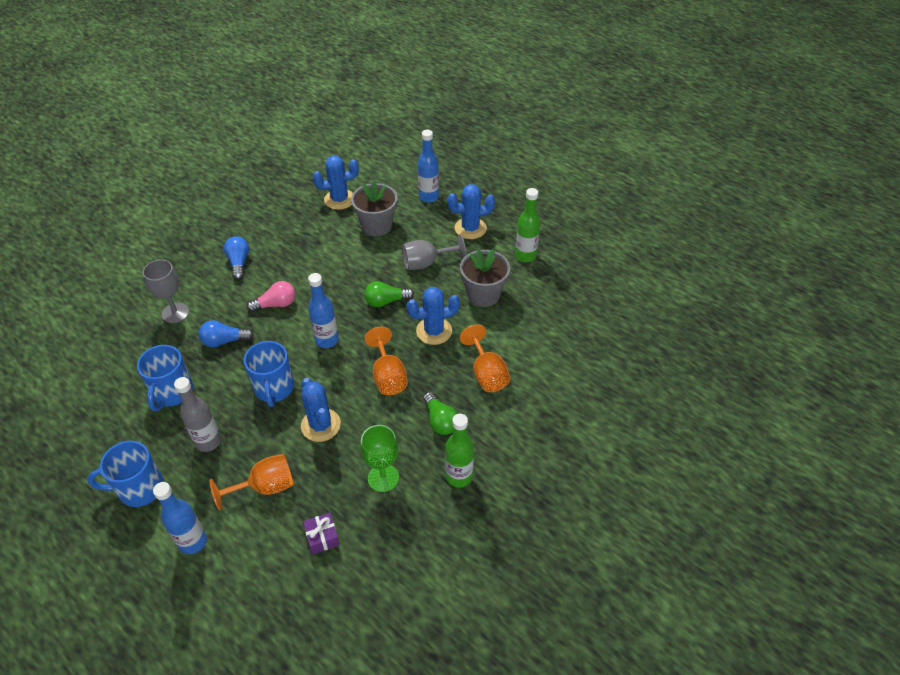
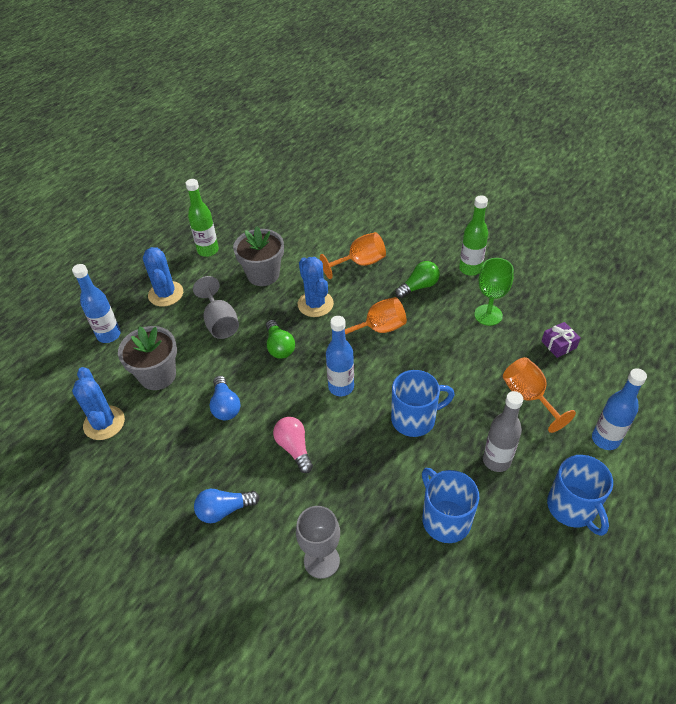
camera: 95 degrees left, 0 degrees up
(172, 392) = (445, 519): blue mug -> blue mug turned 120 degrees counterclockwise
(224, 341) = (359, 487): blue light bulb -> blue light bulb (225, 406)
(321, 425) = (448, 369): blue cactus -> none

